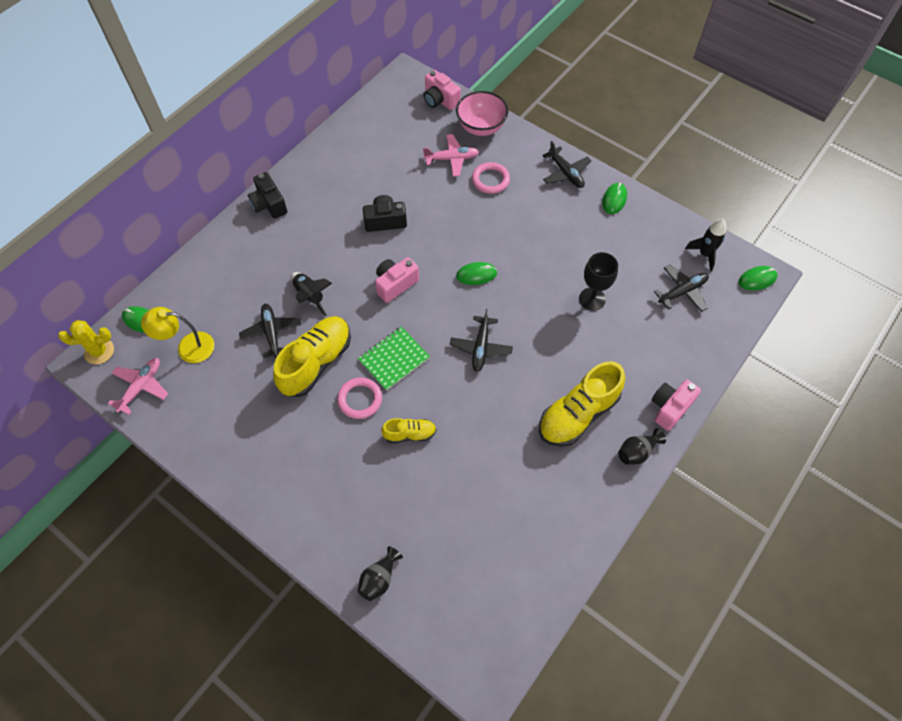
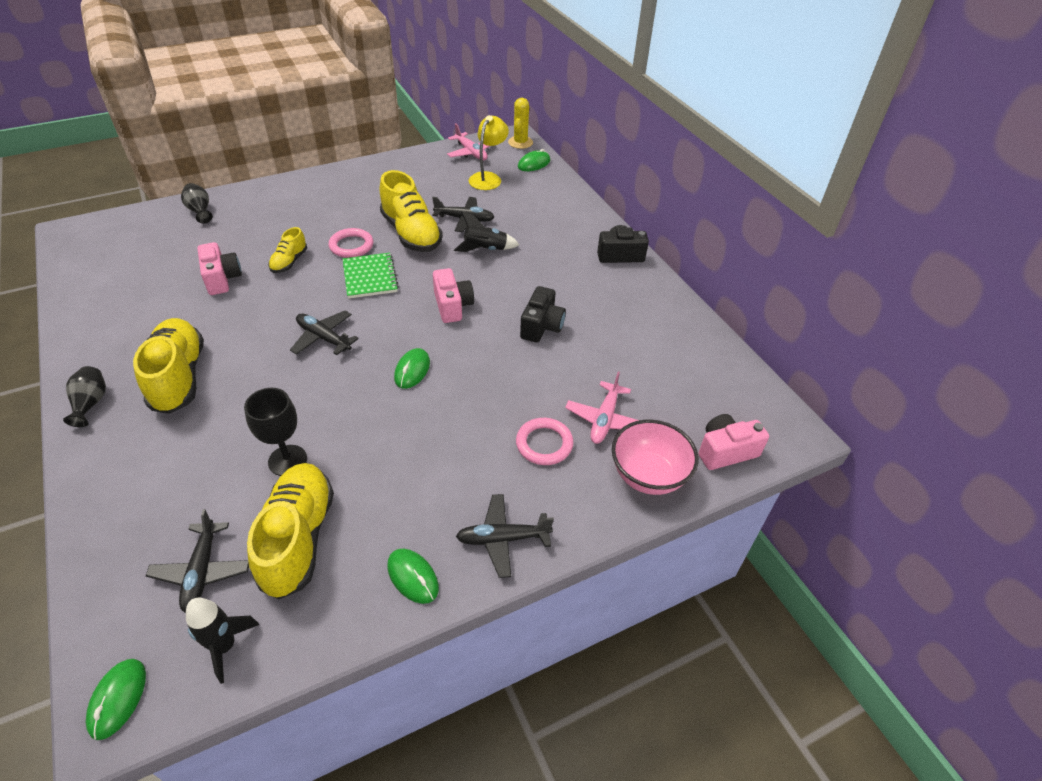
camera: 115 degrees right, 15 degrees down
(632, 261) = (298, 538): none -> yellow shoe
(670, 408) = (93, 459): pink camera -> pink camera (222, 279)

